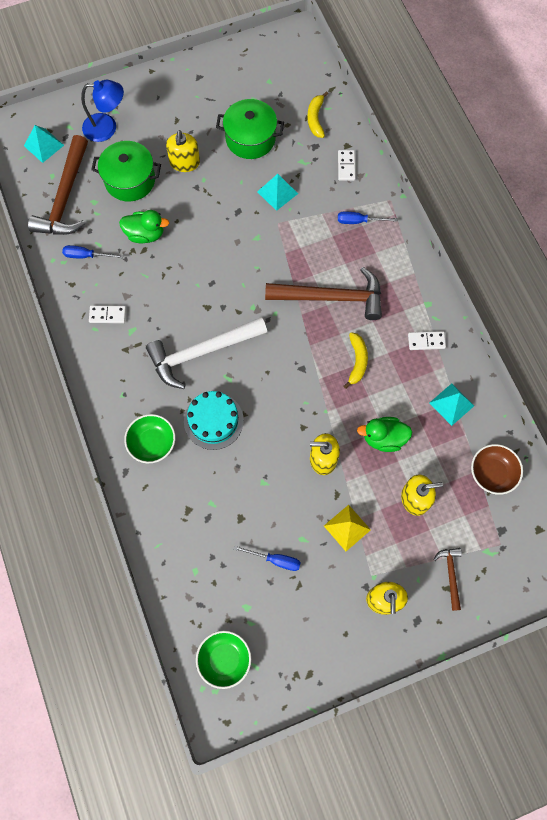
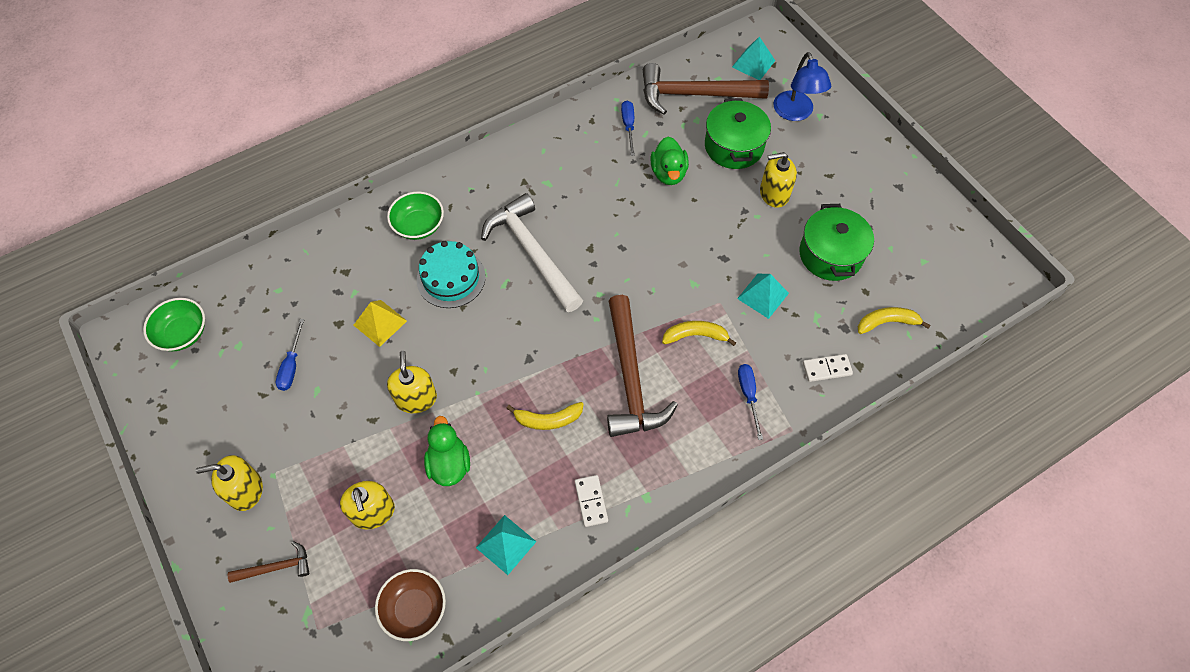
camera: 80 degrees right, 10 degrees down
(107, 315) = (561, 158): white domino -> none
(303, 246) = (695, 335): none -> yellow banana
(347, 527) = (332, 437): yellow pyramid -> yellow pyramid (380, 323)

